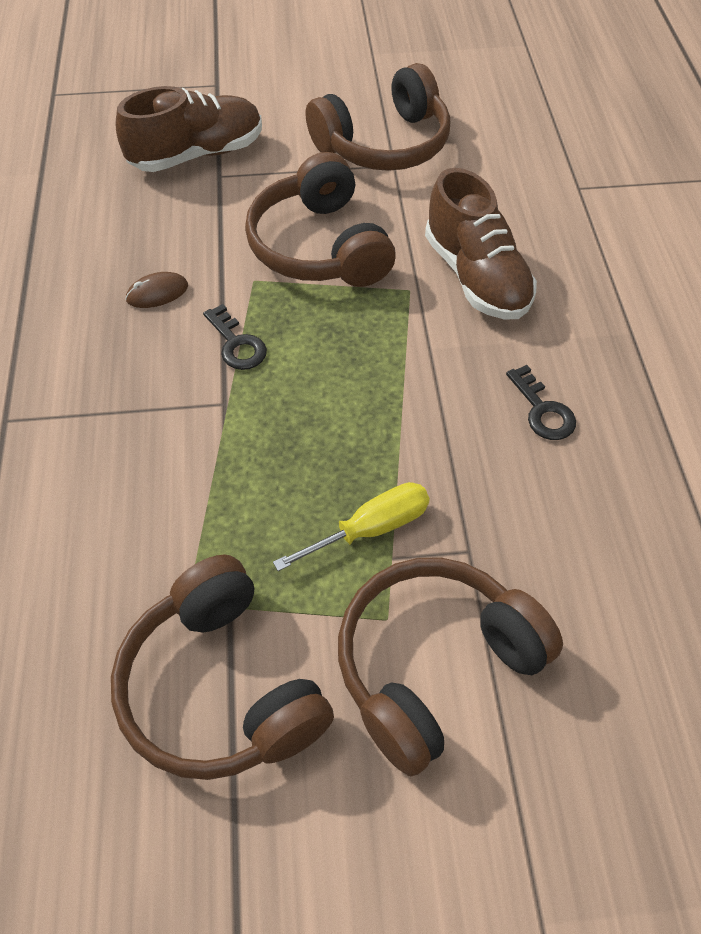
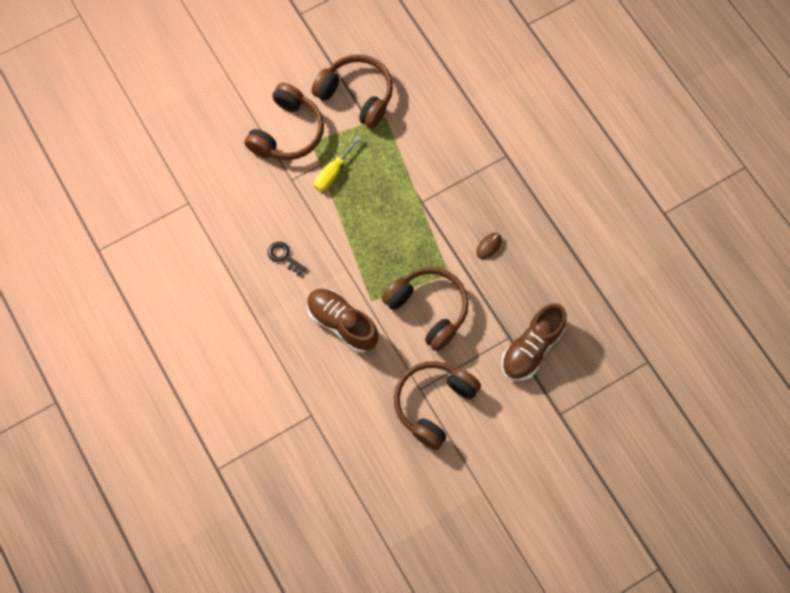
camera: 155 degrees right, 15 degrees up
(237, 344) = (434, 234): black key -> none

